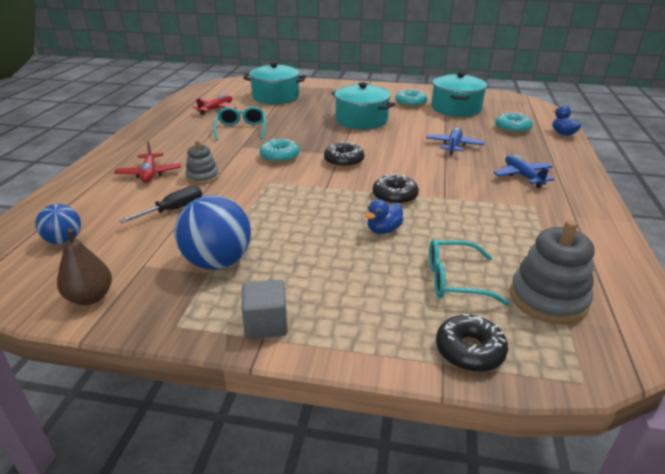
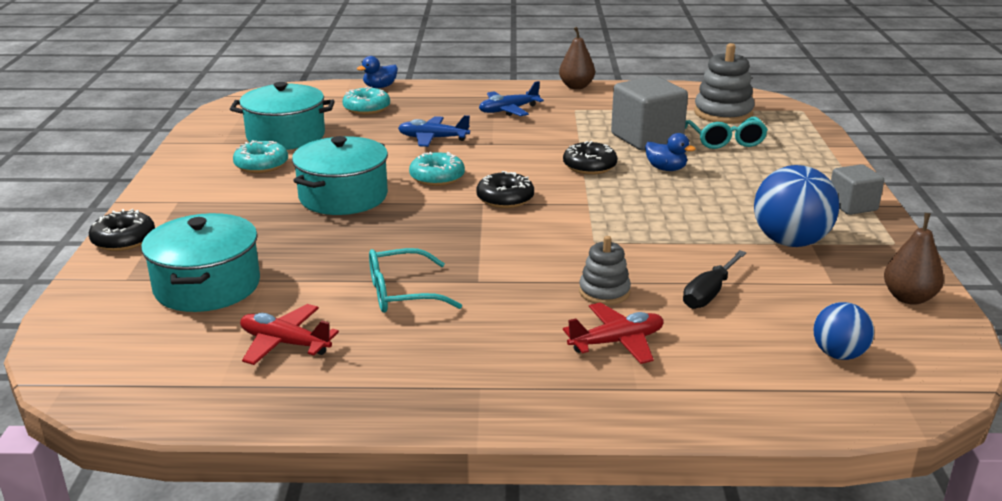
camera: 100 degrees left, 5 degrees down
(173, 210) = (709, 293): black screwdriver -> black screwdriver turned 90 degrees counterclockwise
(280, 157) = (508, 243): turquoise donut -> turquoise donut (437, 177)
(459, 232) = (647, 138): none -> grey cube
(469, 350) = (805, 137): black donut -> black donut (124, 240)
(606, 215) = (576, 86): none -> brown pear

